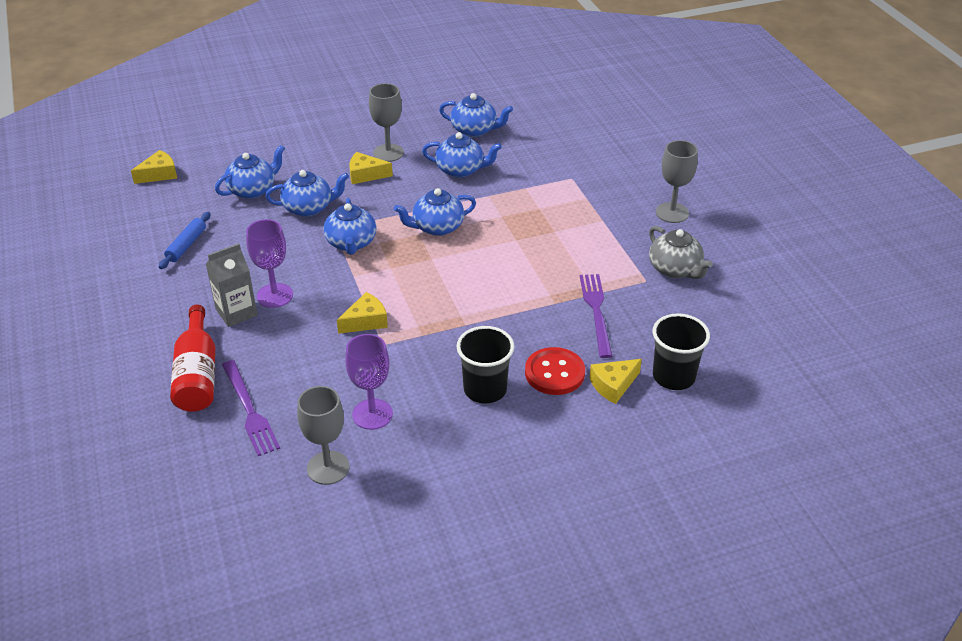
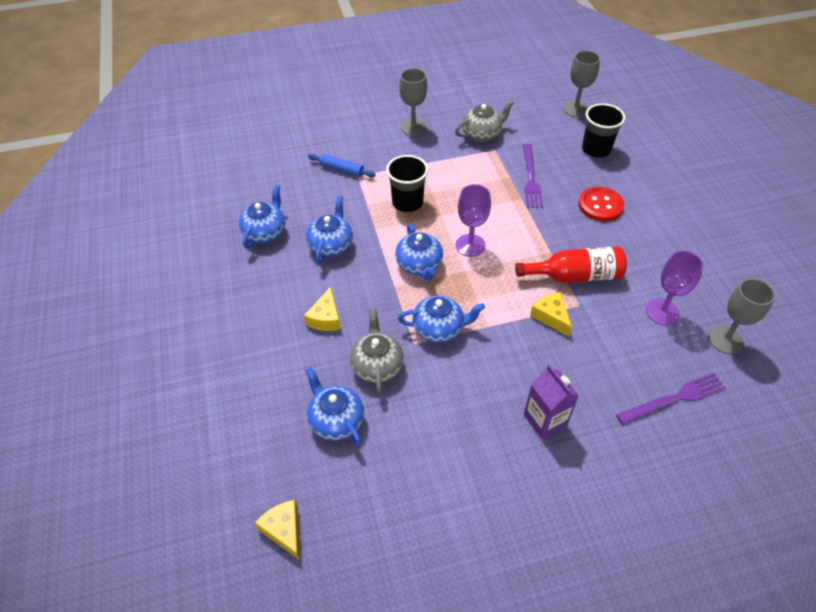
camera: 85 degrees left, 10 degrees up
(186, 245) = (434, 480): blue rolling pin -> blue rolling pin (341, 170)
(197, 374) = (636, 446): red bottle -> red bottle (575, 276)
(236, 312) = (545, 420): grey carton -> purple carton
(275, 295) = (518, 388): purple goblet -> purple goblet (470, 245)
(309, 208) = (377, 365): blue teapot -> grey teapot
(388, 153) = (289, 299): grey goblet -> grey goblet (575, 109)
(485, 389) = (623, 244): black cup -> black cup (407, 202)
(596, 311) = (531, 178): purple fork -> purple fork turned 90 degrees counterclockwise
(613, 385) = (608, 178): yellow cheese -> none

